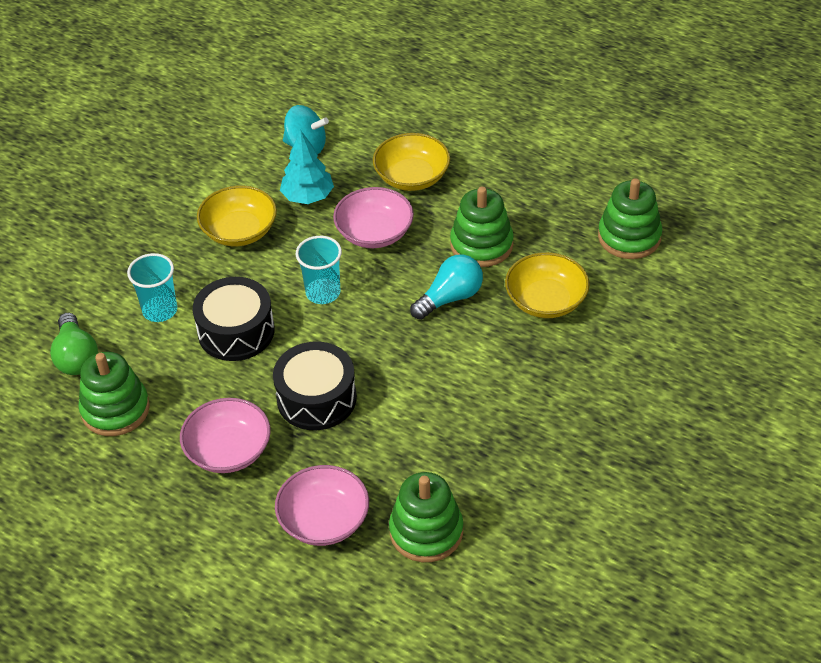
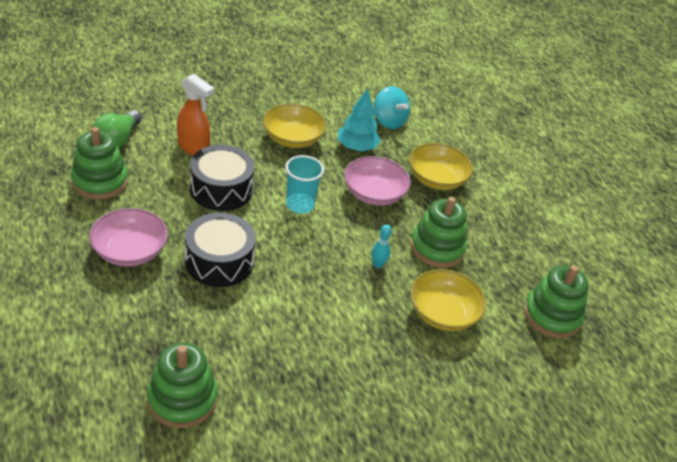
camera: 30 degrees right, 5 degrees down
(160, 310) = (194, 148): turquoise cup -> orange spray bottle
(324, 520) = (130, 338): pink bowl -> none
(450, 298) = (378, 265): turquoise light bulb -> turquoise bowling pin

